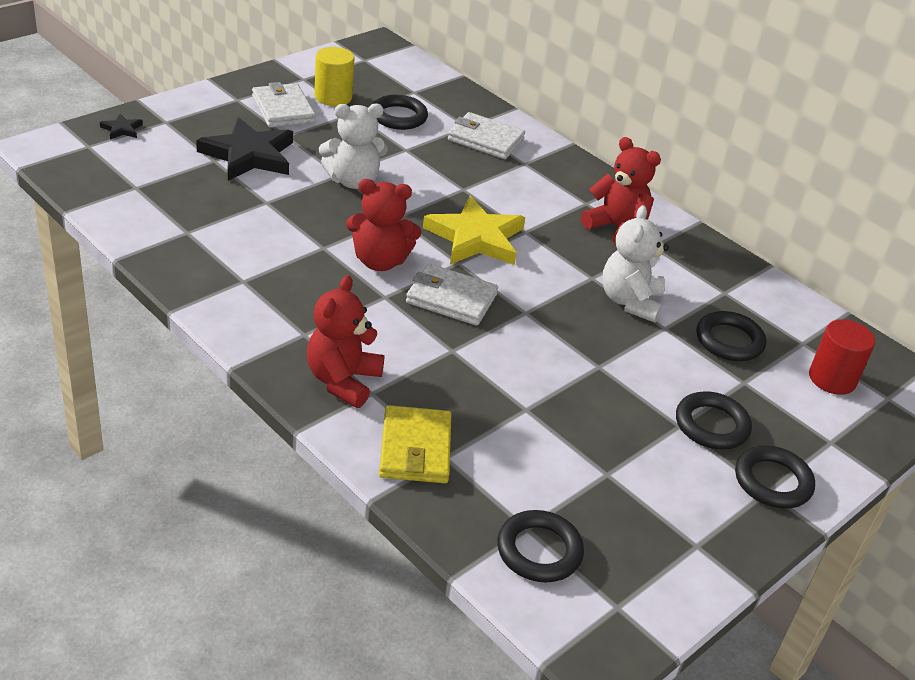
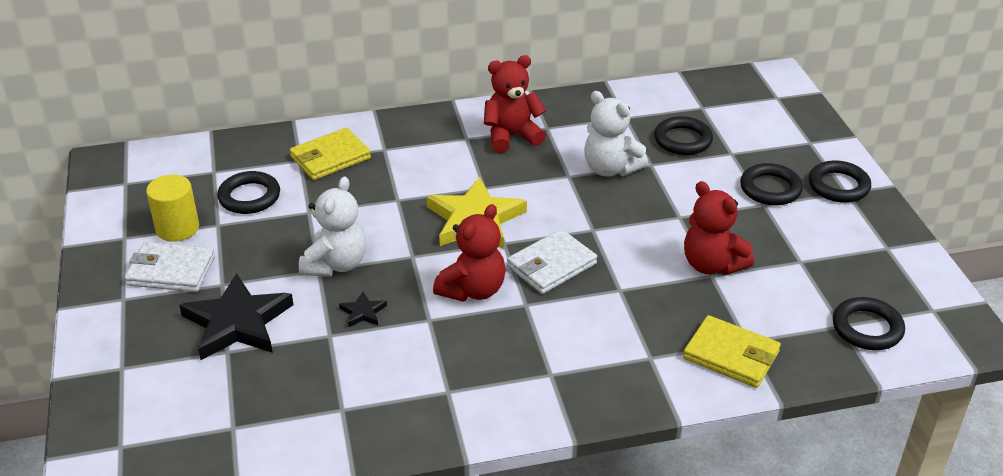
camera: 55 degrees left, 0 degrees up
(122, 129) = (108, 408): black star -> black star (363, 312)
(343, 381) = (627, 370): red teddy bear -> red teddy bear (712, 265)
(485, 140) = (330, 158): white wallet -> yellow wallet
(832, 379) = (747, 112): red cylinder -> none

